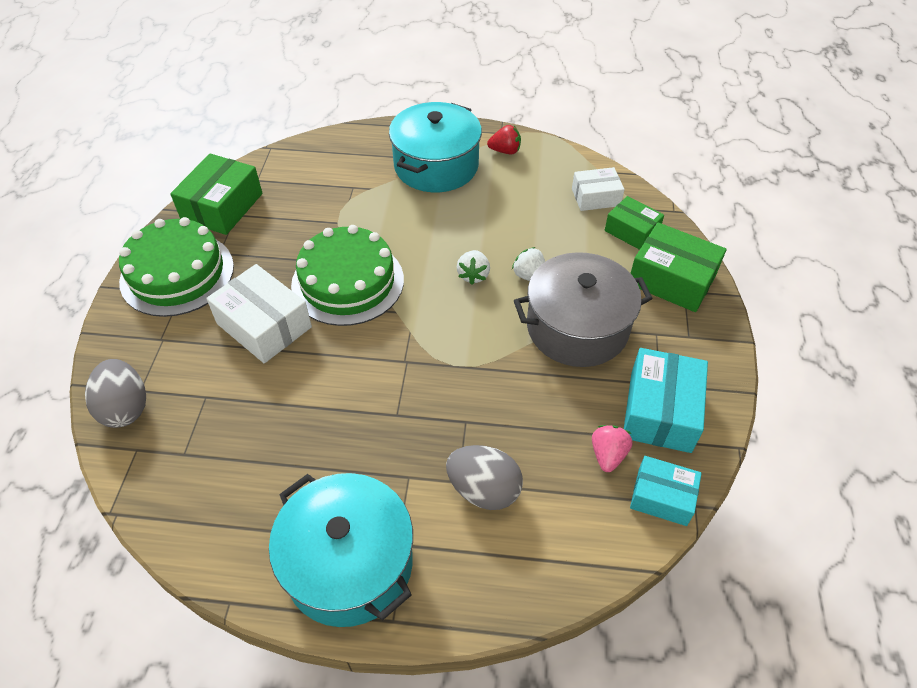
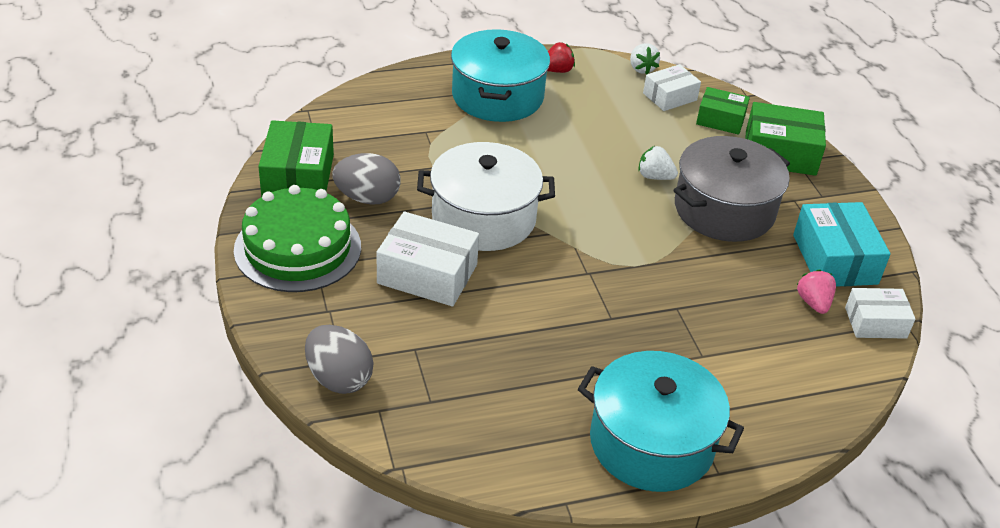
camera: 25 degrees left, 10 degrees down
(347, 282) = (484, 218): green cake -> white pot
(473, 275) = (601, 186): white strawberry -> white strawberry (641, 69)
(483, 490) = (728, 356): grey egg -> grey egg (367, 198)
(662, 497) = (875, 322): turquoise box -> white box

